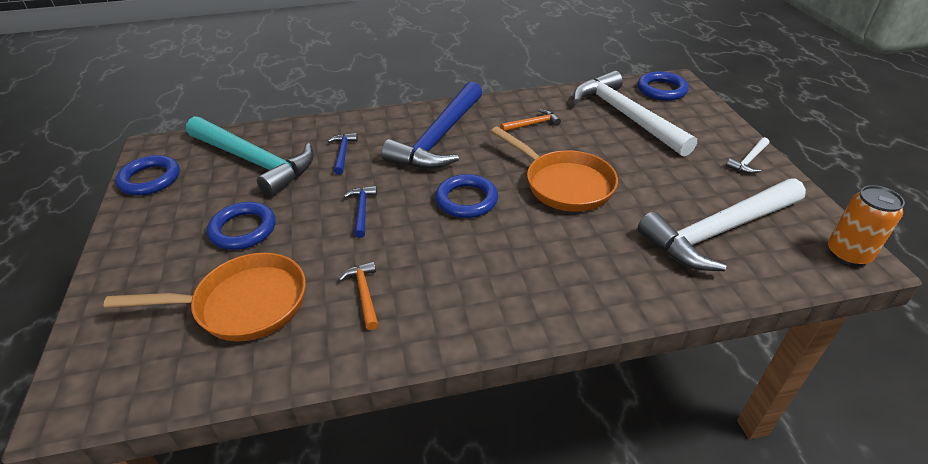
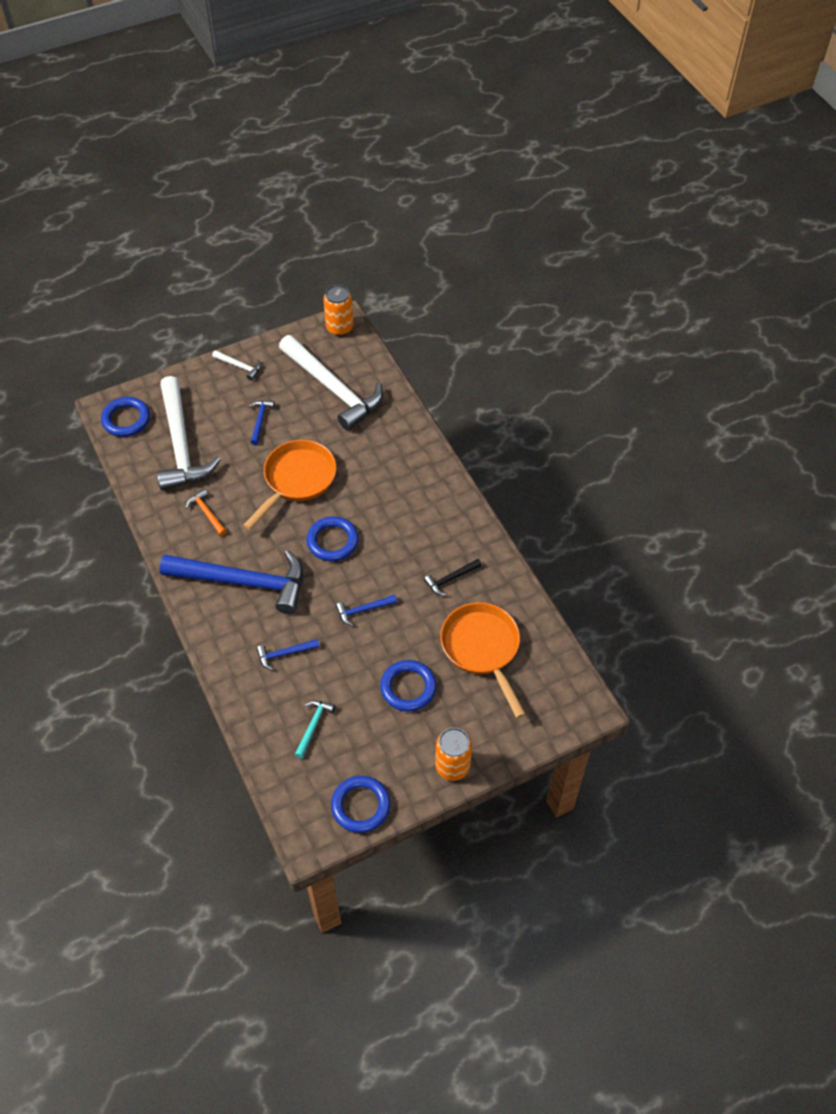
camera: 105 degrees left, 15 degrees up
(125, 248) = (452, 766): none -> orange can
(254, 161) = (313, 726): turquoise hammer -> turquoise hammer, size x0.41
(364, 294) = (451, 579): orange hammer -> black hammer
(626, 116) = (181, 445): white hammer -> white hammer turned 60 degrees counterclockwise
(660, 167) = (260, 420): none -> blue hammer

